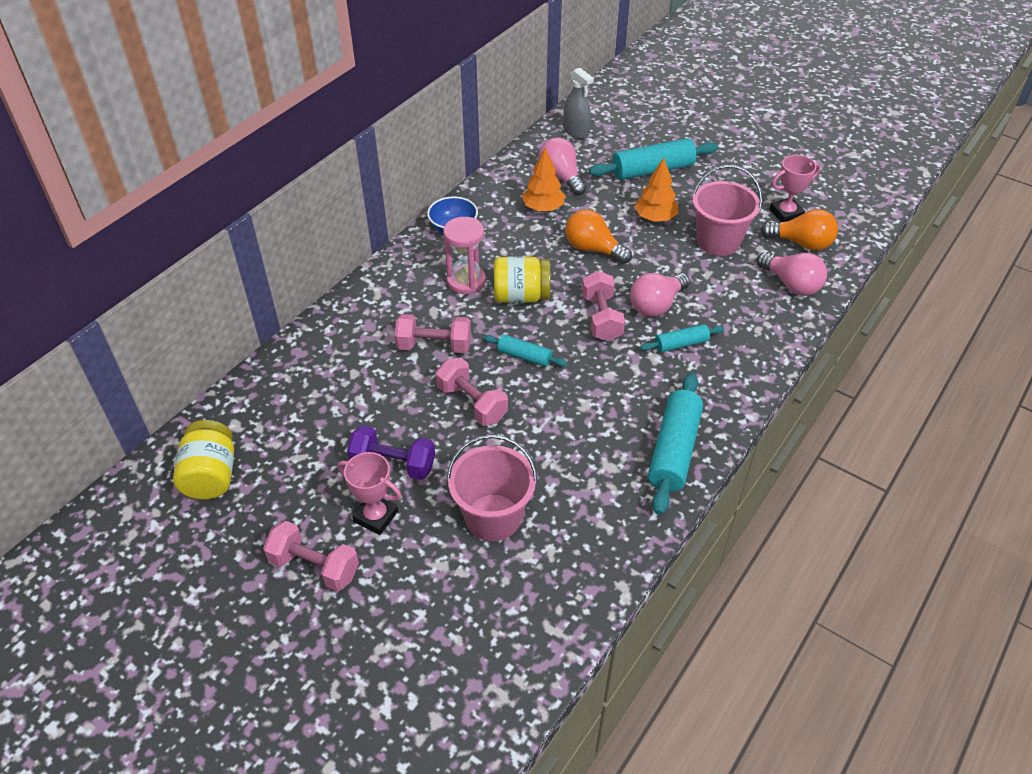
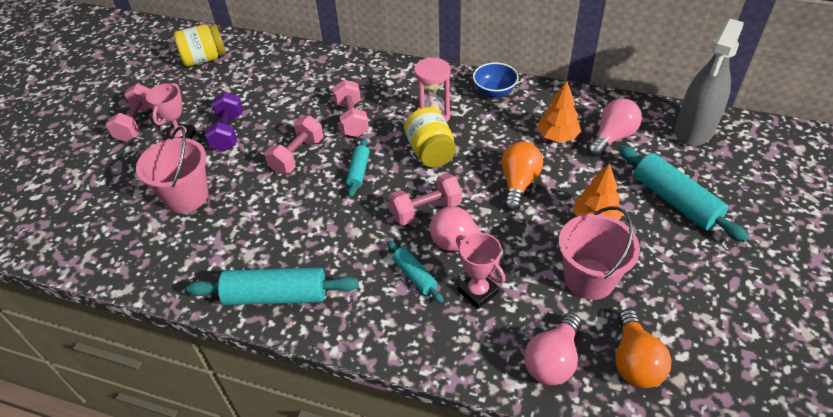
camera: 75 degrees right, 0 degrees up
(576, 131) = (694, 130): grey spray bottle -> grey spray bottle, size x1.68
(786, 213) = (682, 337): pink trophy -> pink trophy (478, 292)

